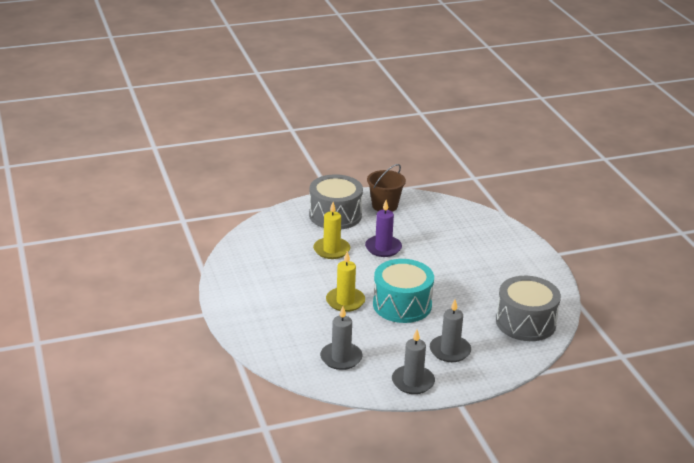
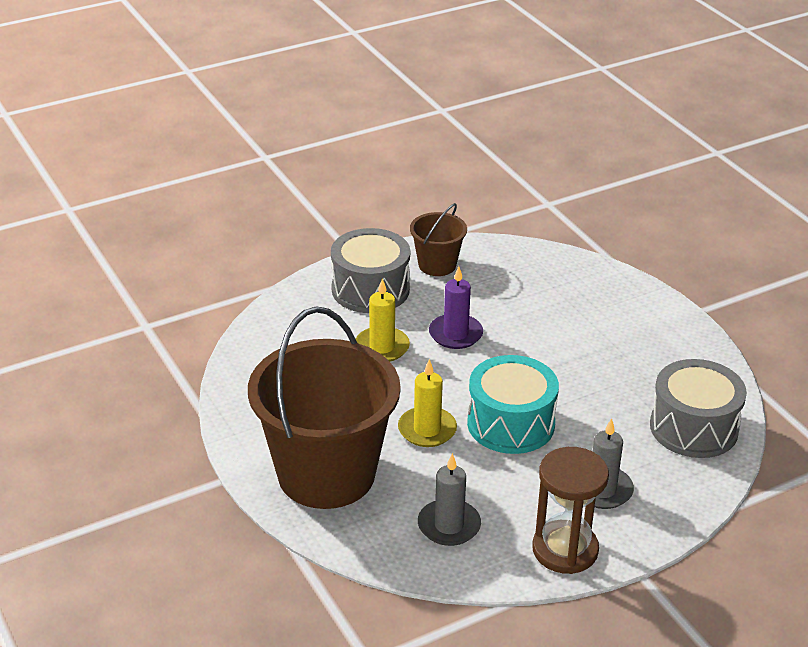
camera: 10 degrees left, 5 degrees up
(271, 318) = (326, 474): none -> brown bucket
(413, 382) = (565, 550): grey candle -> brown hourglass

